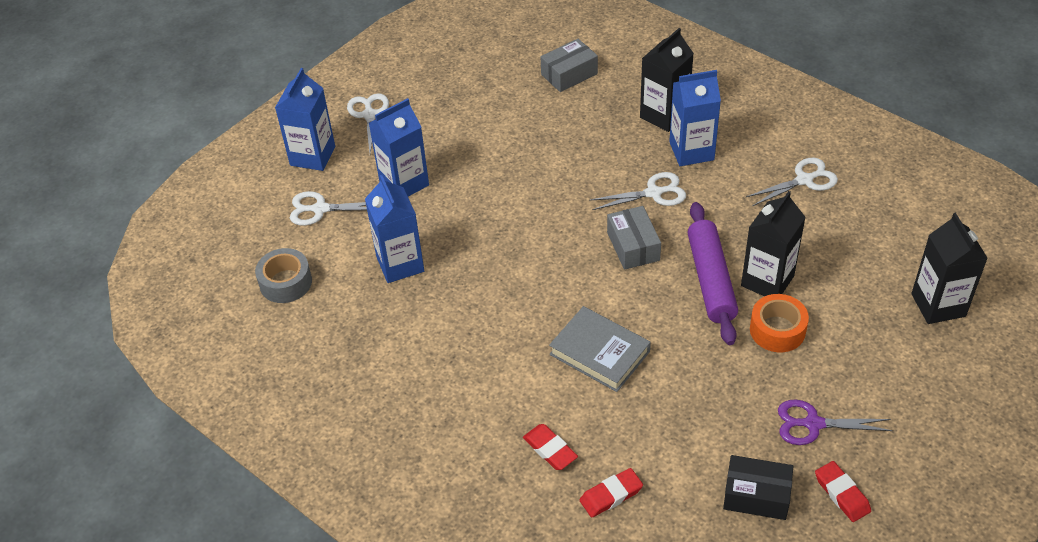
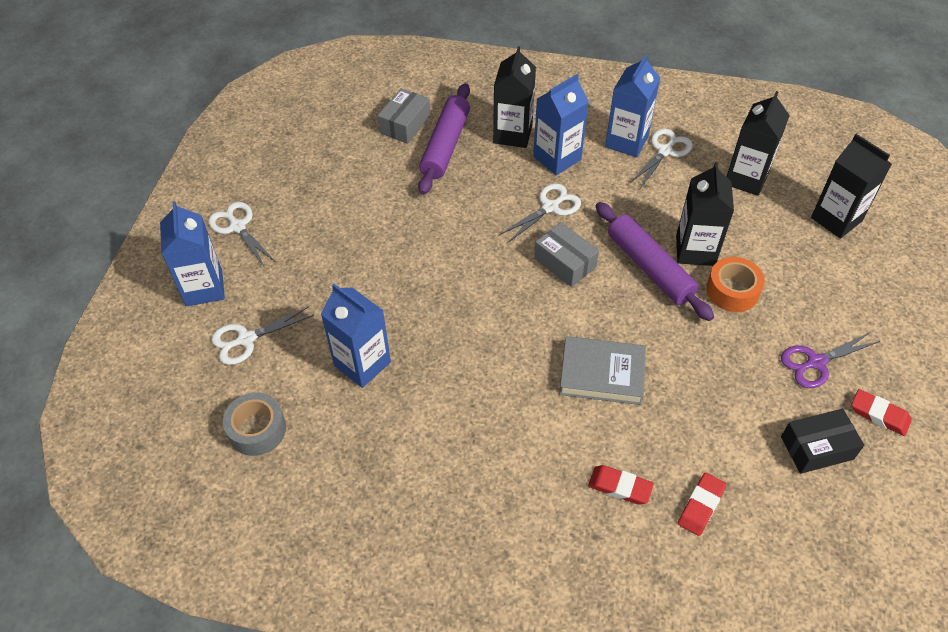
camera: 30 degrees left, 5 degrees up
(404, 183) = (315, 282): blue carton -> blue carton (626, 141)
(594, 105) = (445, 145): none -> purple rolling pin
(870, 234) = (746, 178): none -> black carton

